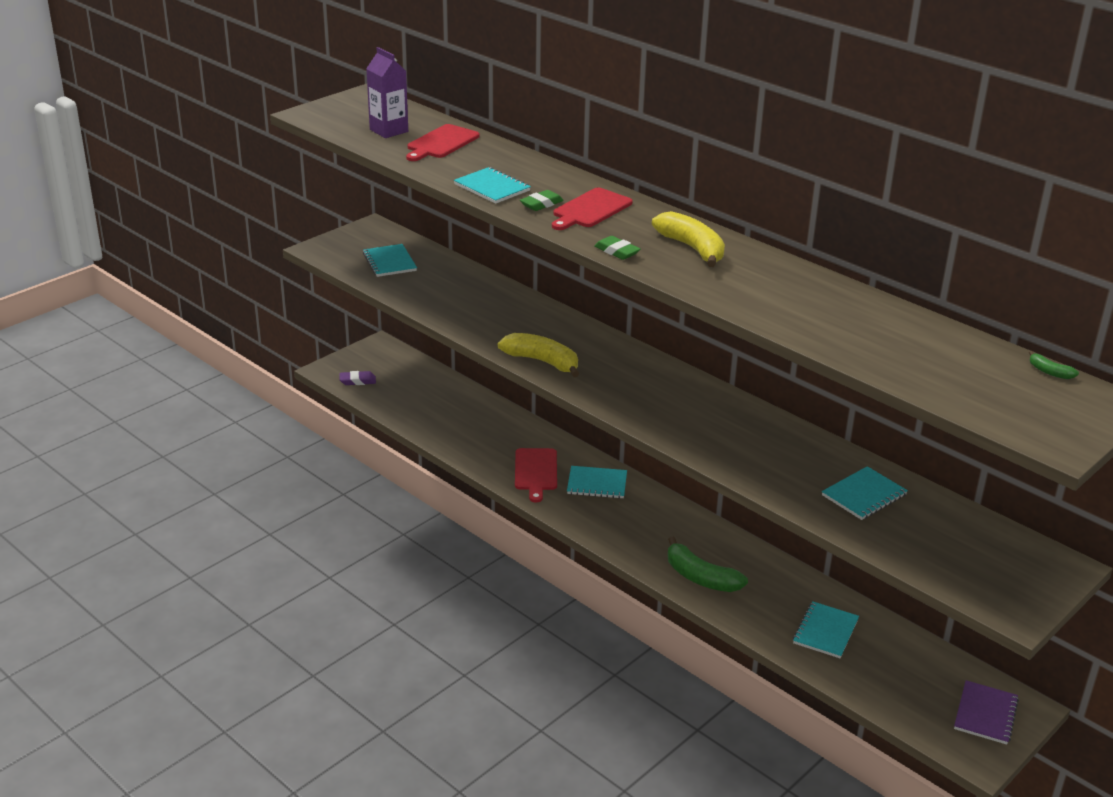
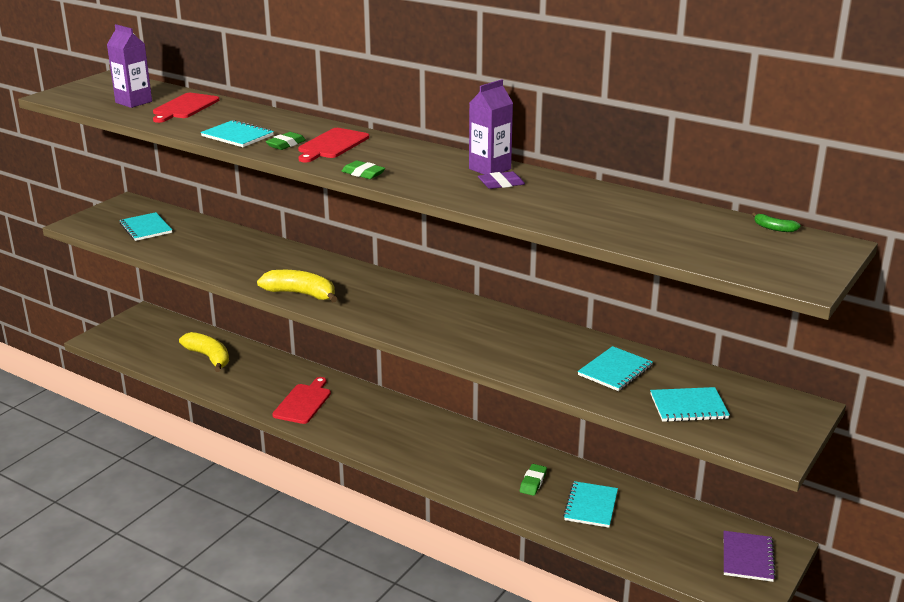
camera: 10 degrees left, 5 degrees down
(357, 381) = (126, 345): purple eraser -> purple eraser (501, 184)
(536, 471) = (303, 402): red cutting board -> red cutting board turned 150 degrees counterclockwise
(597, 484) = (361, 406): turquoise notebook -> turquoise notebook (688, 406)
(692, 248) = (432, 165): yellow banana -> yellow banana (209, 357)
(700, 577) = (469, 474): green banana -> none
(754, 259) = (490, 169): none -> purple carton
(767, 596) = (533, 482): none -> green eraser

